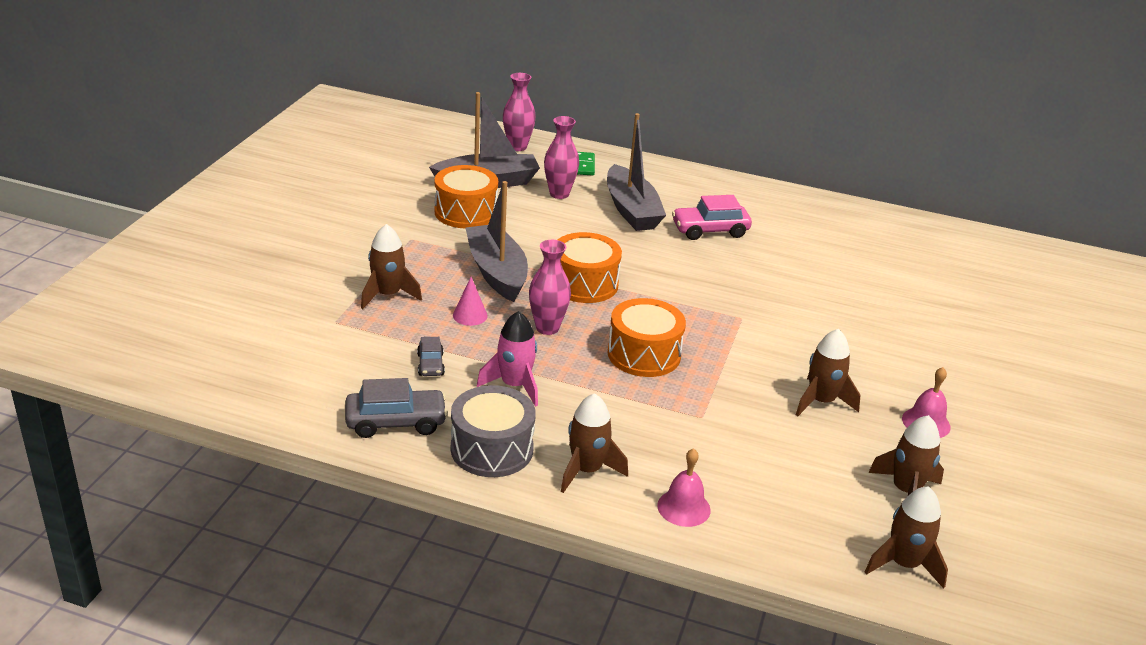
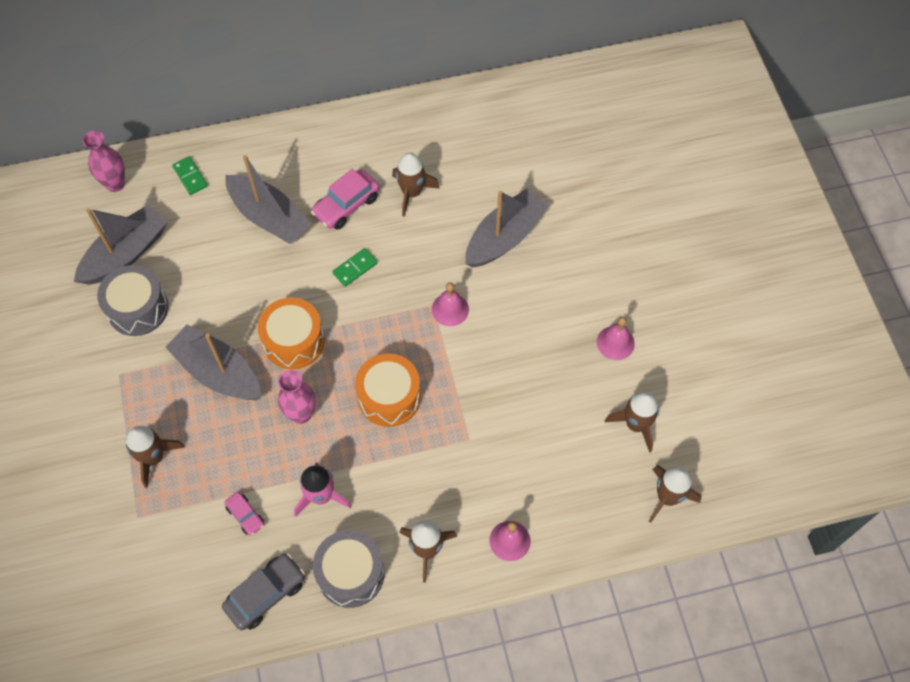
camera: 30 degrees left, 30 degrees up
(430, 364) = (245, 515): grey car -> pink car
(465, 212) = (138, 309): orange drum -> grey drum
(470, 315) = (234, 439): pink cone -> none
(559, 194) = (197, 232): pink vase -> none
(684, 267) = (355, 268): none -> green domino
(757, 327) = (450, 309): none -> pink bell
(821, 401) = (537, 366): brown rocket -> brown rocket (411, 193)
(854, 307) = (504, 237): none -> grey boat

